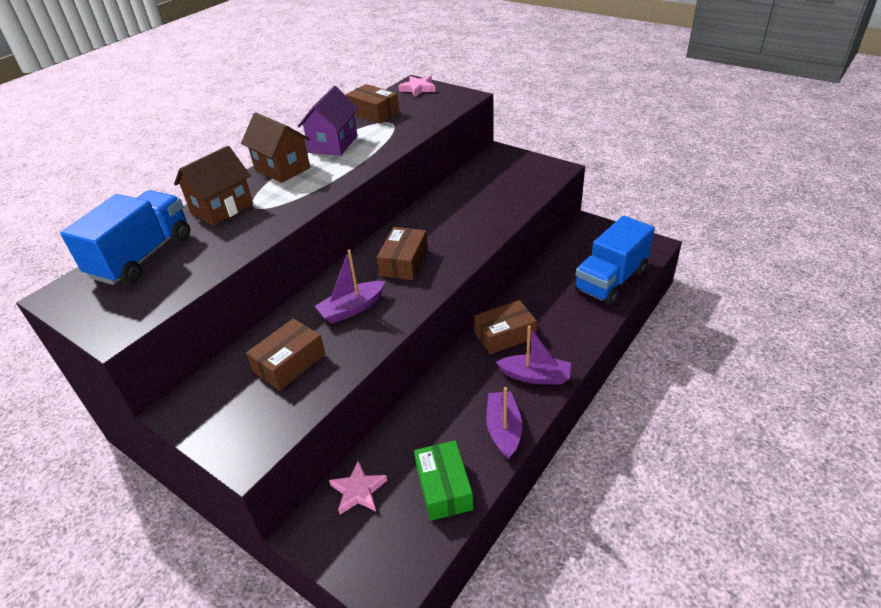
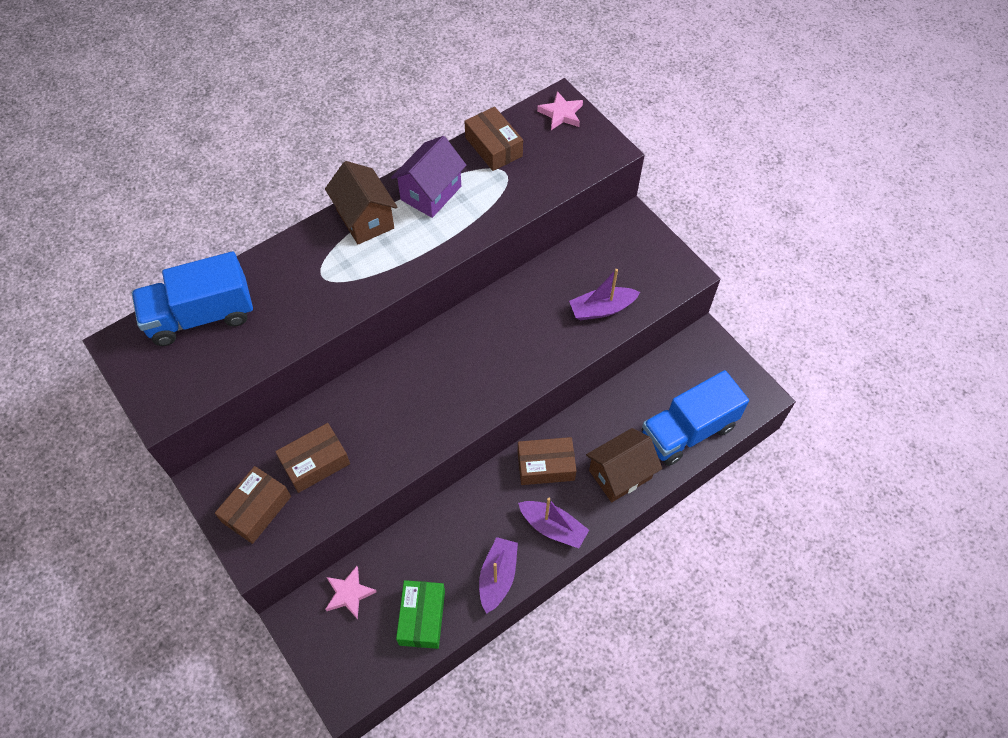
camera: 15 degrees right, 20 degrees up
(142, 256) = (201, 316): blue truck -> blue truck turned 150 degrees counterclockwise
(222, 208) = (289, 266): brown house -> brown house (620, 474)
(352, 308) = (391, 413): purple boat -> purple boat (602, 309)
(404, 262) = (463, 366): brown box -> brown box (257, 509)

